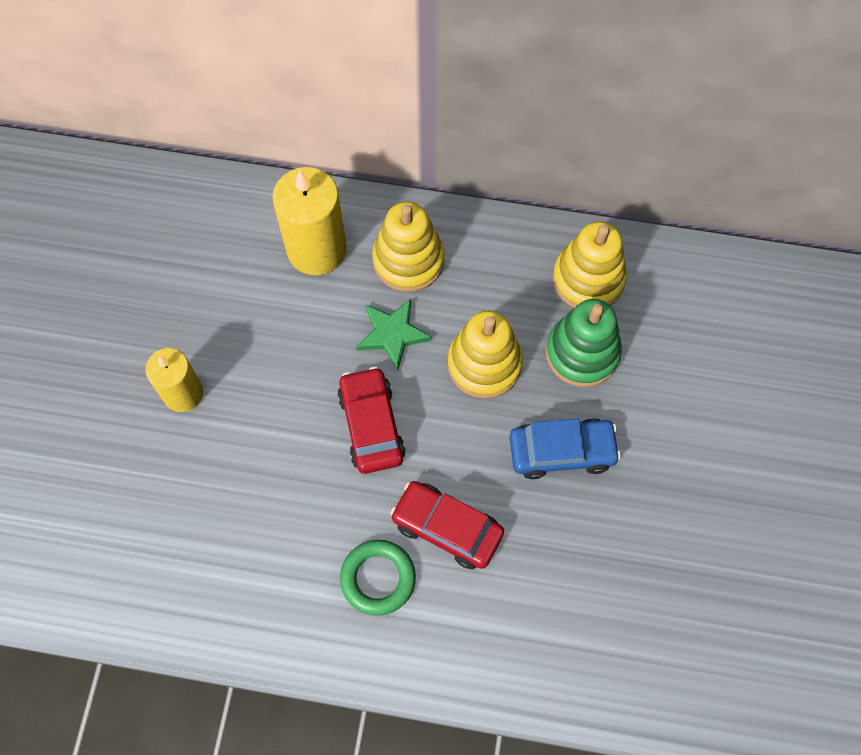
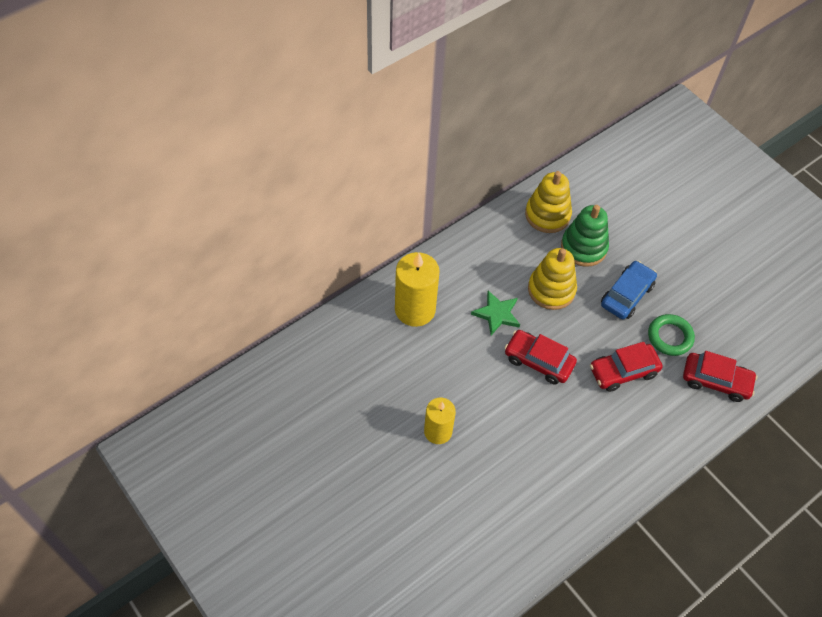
camera: 50 degrees left, 10 degrees down
(378, 578) = (623, 420): green ring -> green ring (670, 337)
(408, 260) = (462, 276): yellow stacking toy -> none
(538, 646) = (716, 381): none -> red car

